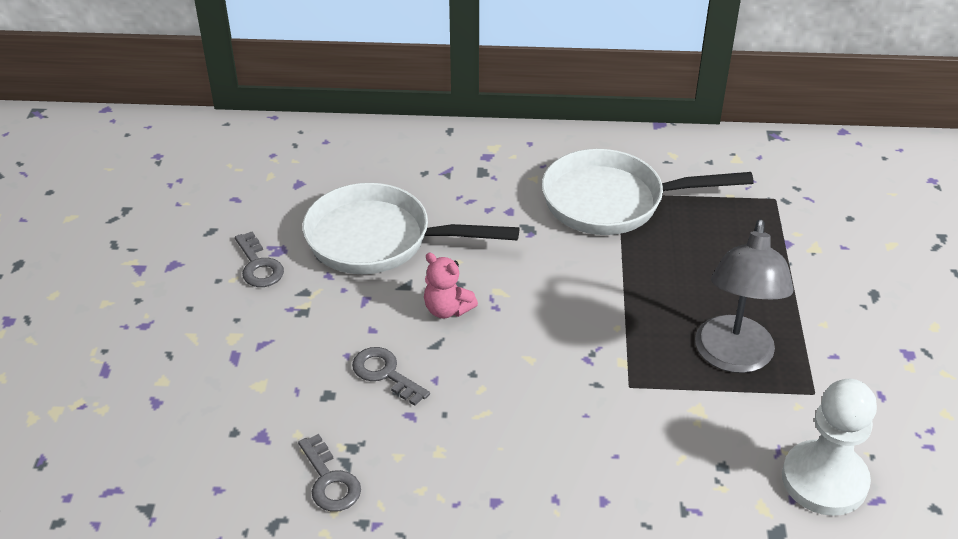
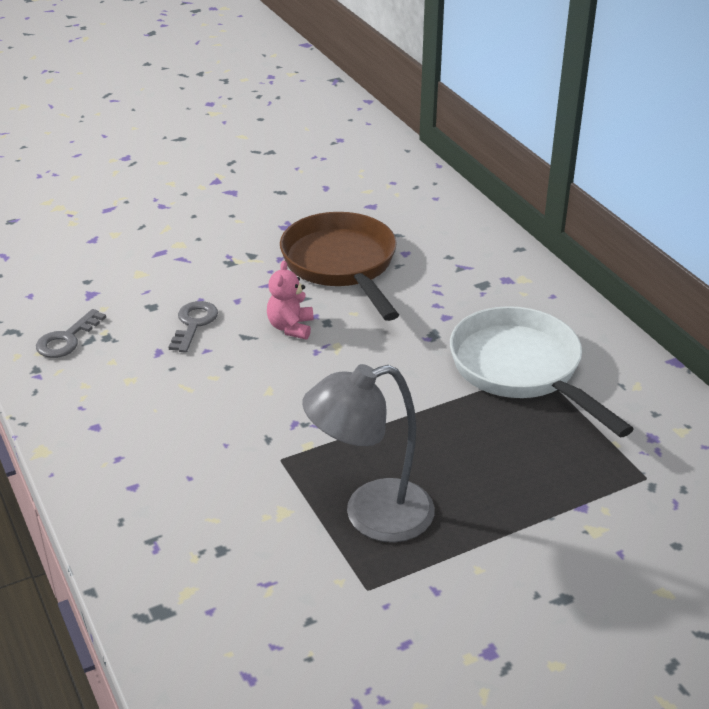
camera: 60 degrees right, 5 degrees down
(259, 266) = (262, 225): grey key -> none
(378, 240) = (342, 265): white pan -> brown pan
(824, 480) = (249, 628): white pawn -> none

